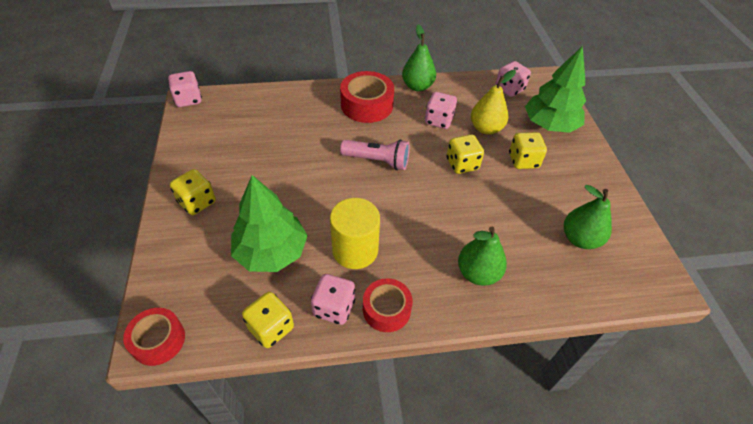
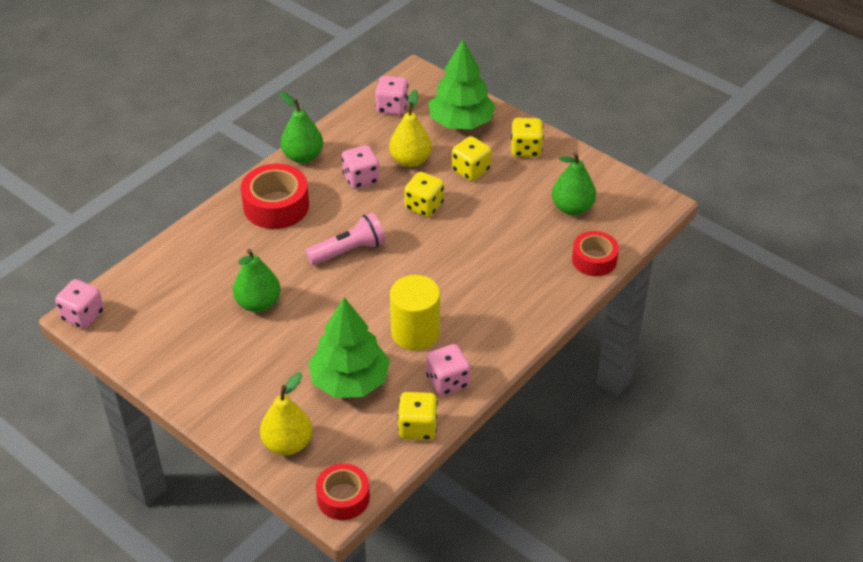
camera: 40 degrees left, 5 degrees down
(180, 266) = (288, 444): none -> yellow pear
(197, 202) = (231, 392): yellow dice -> yellow dice (526, 149)
(386, 309) = (486, 355): red tape -> red tape (594, 260)
(478, 273) = (524, 284): green pear -> green pear (258, 303)

